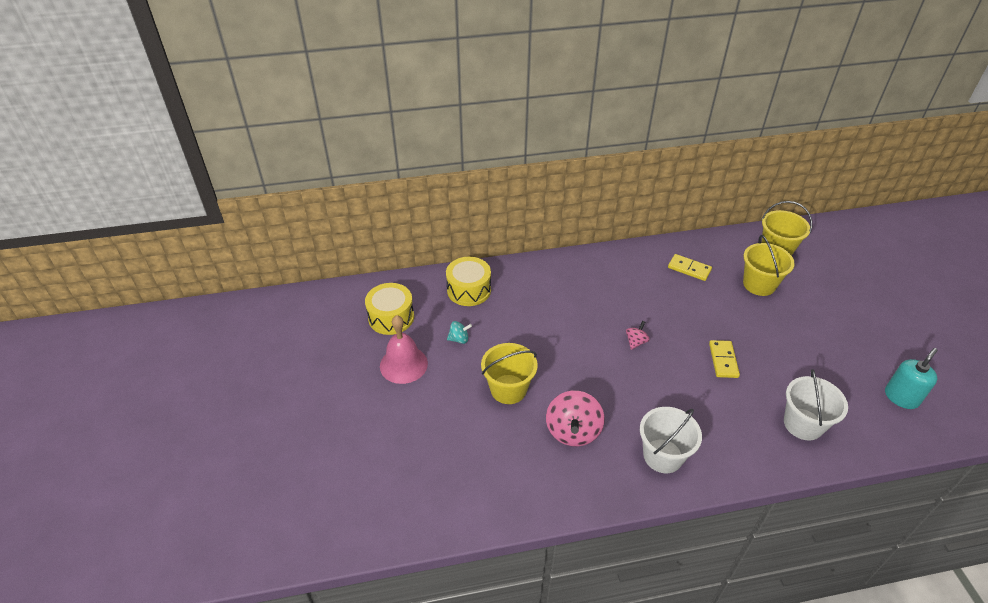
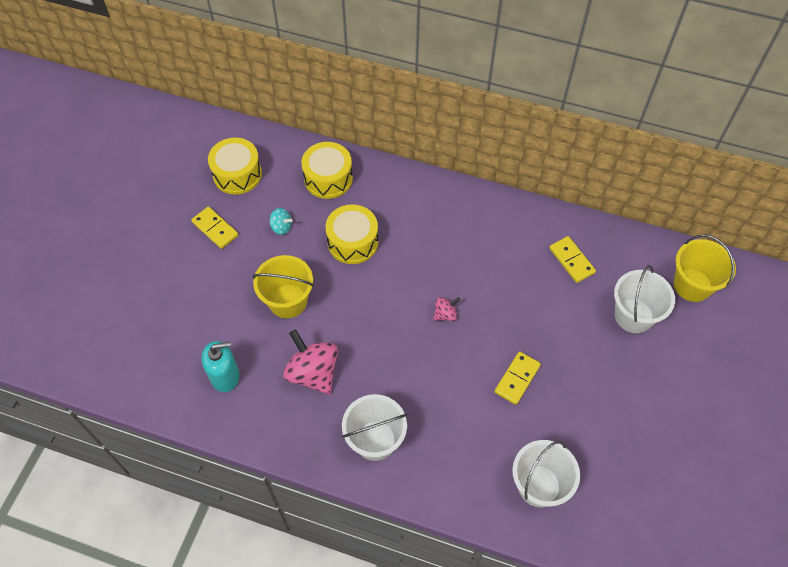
camera: 30 degrees right, 15 degrees up
(403, 364) = (215, 229): pink bell -> yellow domino
(524, 324) = (352, 242): none -> yellow drum
(573, 431) = (313, 372): pink spinning top -> pink spinning top turned 105 degrees clockwise
(759, 284) = (633, 315): yellow bucket -> white bucket
(901, 397) = (671, 517): turquoise soap dispenser -> turquoise soap dispenser (225, 376)

